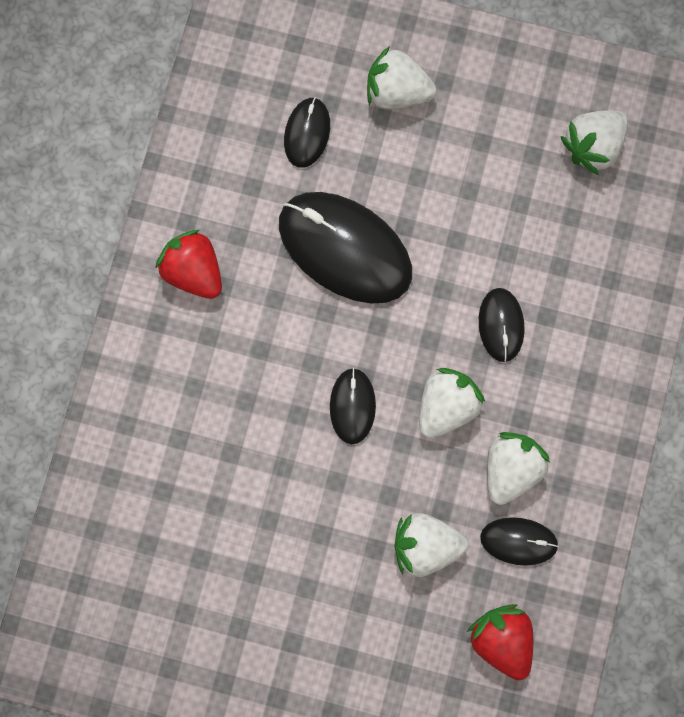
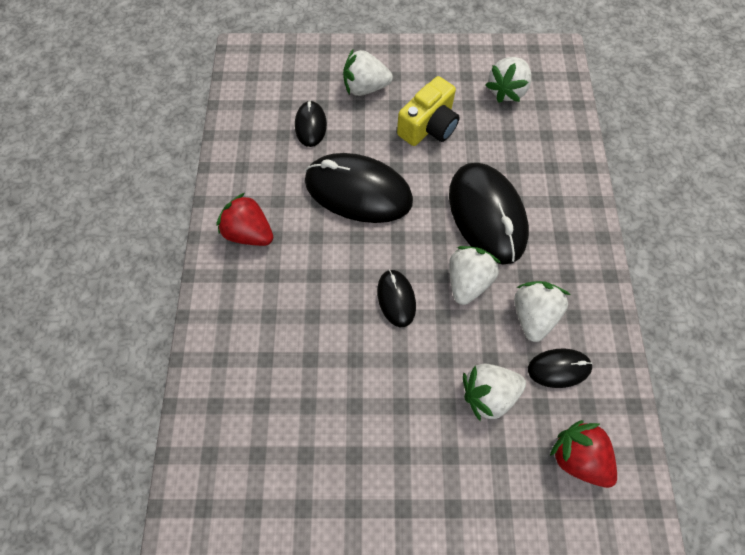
camera: 15 degrees left, 10 degrees down
(466, 176) = (428, 126): none -> yellow camera
(501, 325) = (487, 214): black mouse -> black mouse, size x2.00

